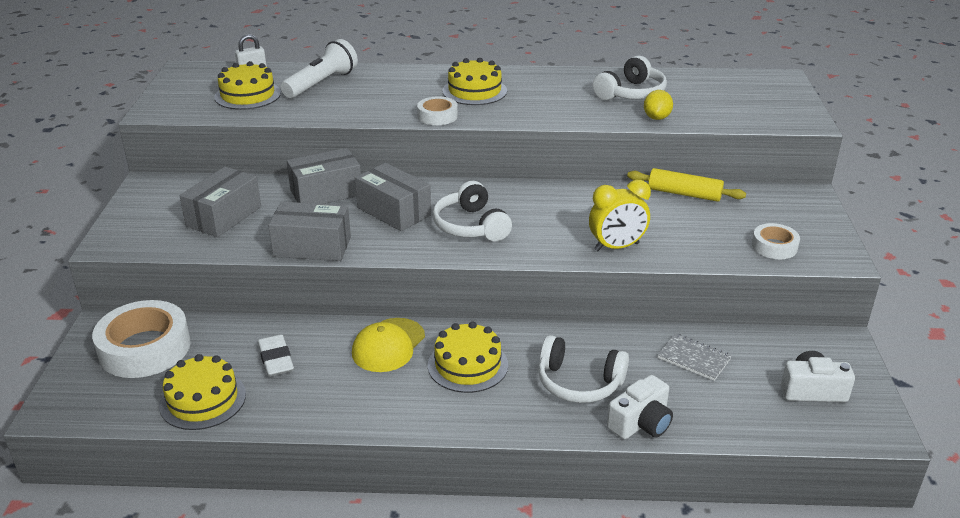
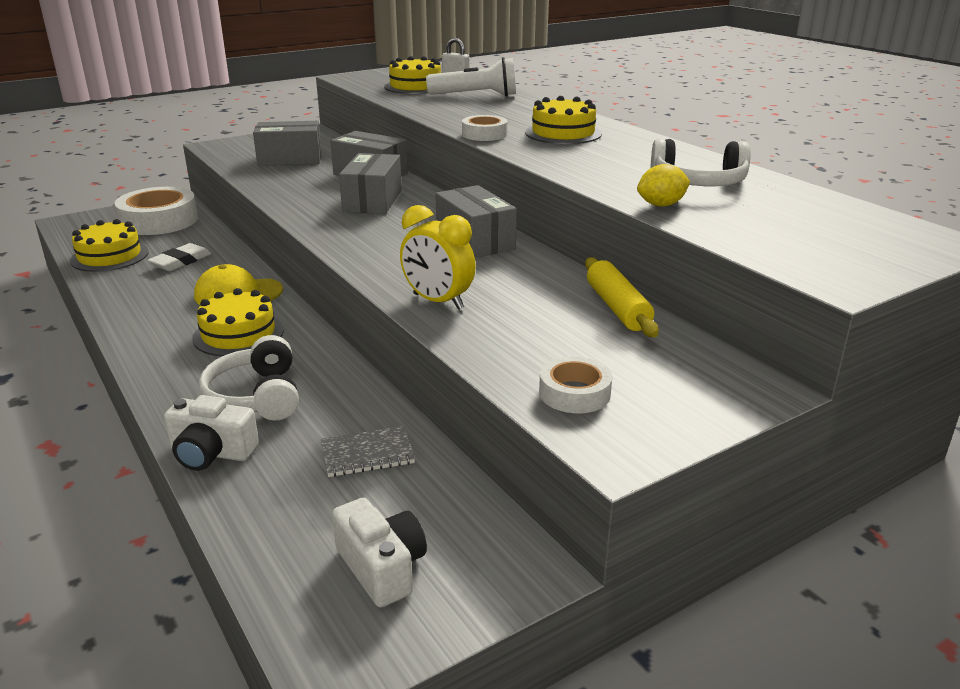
camera: 55 degrees right, 5 degrees down
(312, 247) = (278, 193): grey box -> grey box (475, 240)
(470, 226) = (388, 232): white headphones -> none
(694, 358) = (367, 454): grey notebook -> grey notebook turned 75 degrees clockwise

